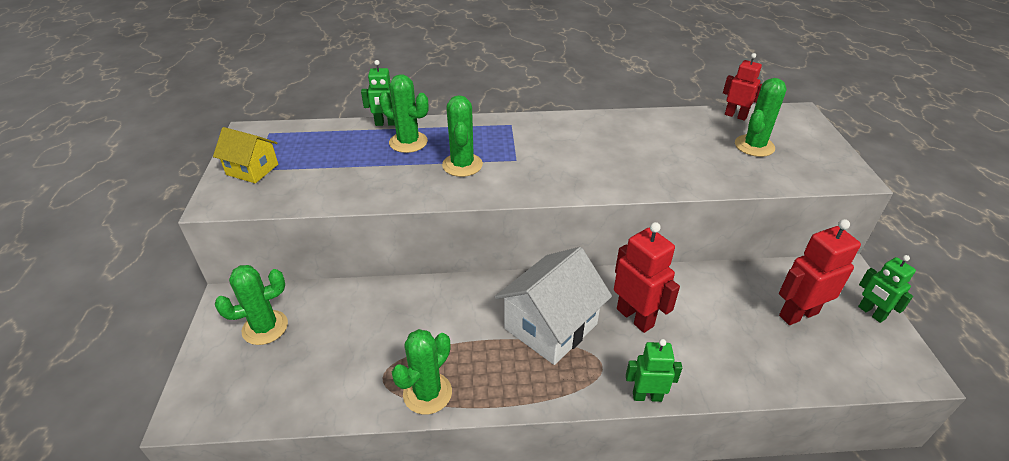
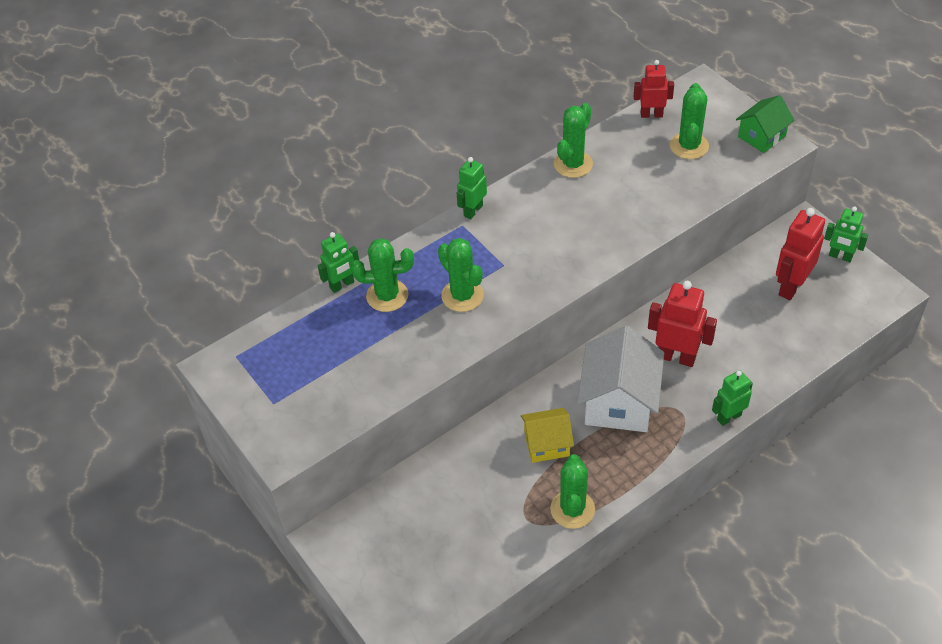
camera: 30 degrees left, 10 degrees up
(252, 169) = (272, 403): yellow house -> yellow house (547, 444)
(265, 327) = (387, 539): green cactus -> green cactus (573, 164)
(528, 119) = (473, 210): none -> green robot
(834, 164) = (761, 136): none -> green house

